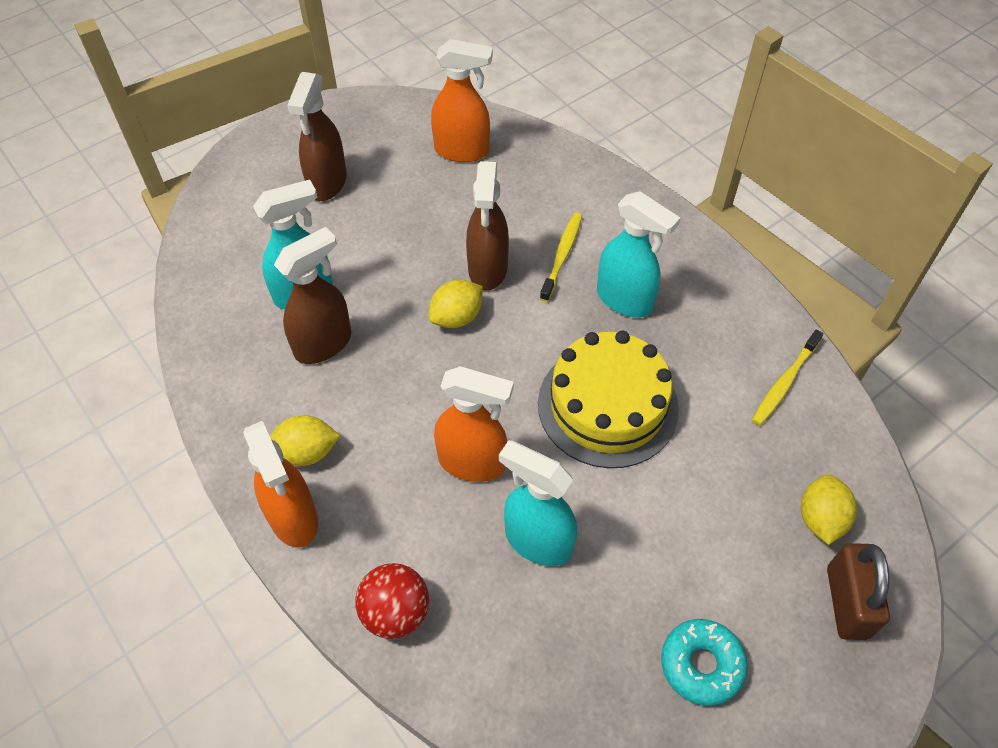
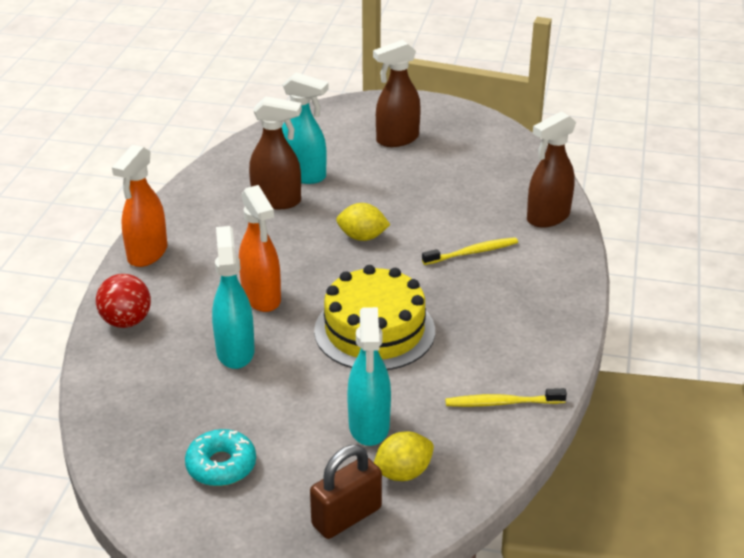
camera: 50 degrees right, 20 degrees down
(306, 452) = (195, 235): yellow lemon -> none
(462, 151) = (500, 171): orange spray bottle -> none
(487, 269) = (417, 229): brown spray bottle -> brown spray bottle (547, 217)
(624, 300) = (473, 296): turquoise spray bottle -> turquoise spray bottle (369, 426)

